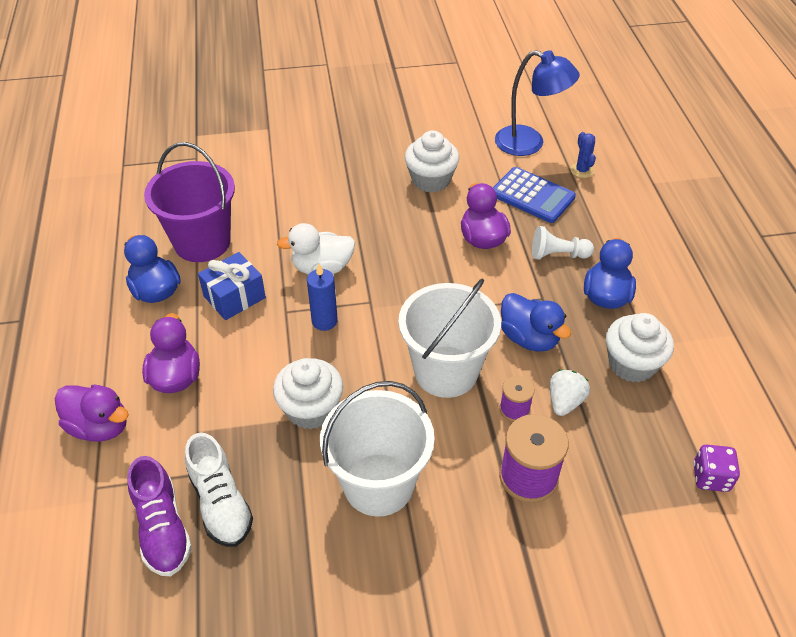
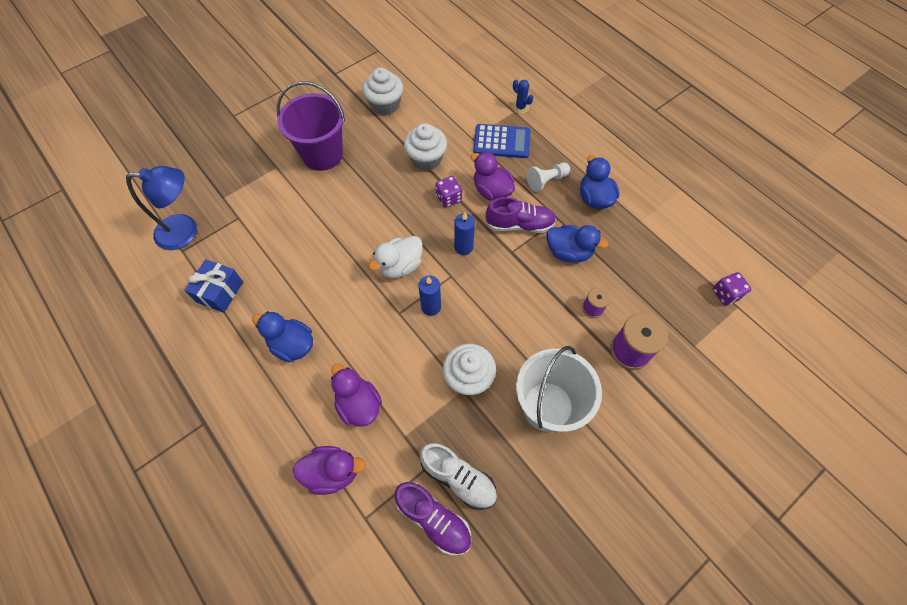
camera: 30 degrees left, 15 degrees up
(202, 242) = (297, 287): purple bucket -> purple bucket (322, 154)
(234, 297) = (354, 320): blue gift -> blue gift (220, 292)
(406, 280) = (463, 247): none -> blue candle
(426, 226) = (448, 198): none -> purple dice
(446, 371) = (534, 303): white bucket -> none
(490, 285) = (519, 225): none -> purple shoe
(529, 144) = (473, 100): blue lamp -> blue lamp (186, 231)
(565, 402) = (618, 287): white strawberry -> none
(632, 364) = (639, 240): white cupcake -> white cupcake (385, 105)

